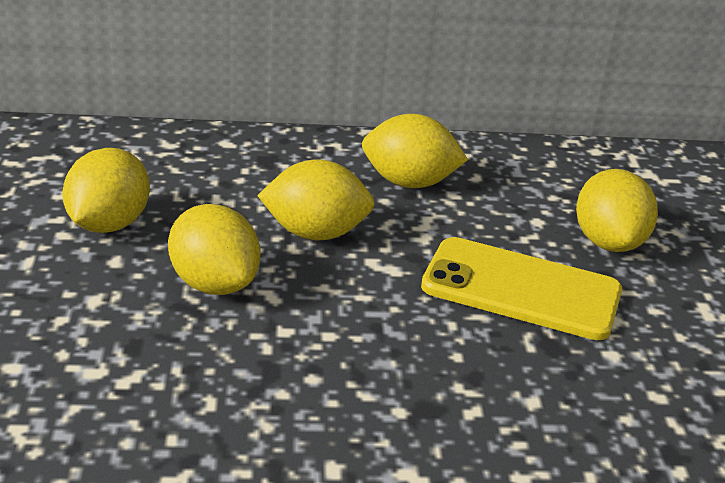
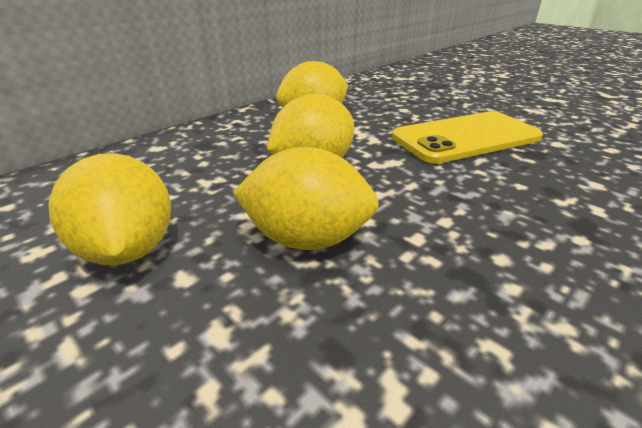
camera: 40 degrees left, 0 degrees up
(608, 242) = (447, 104): yellow lemon -> none

